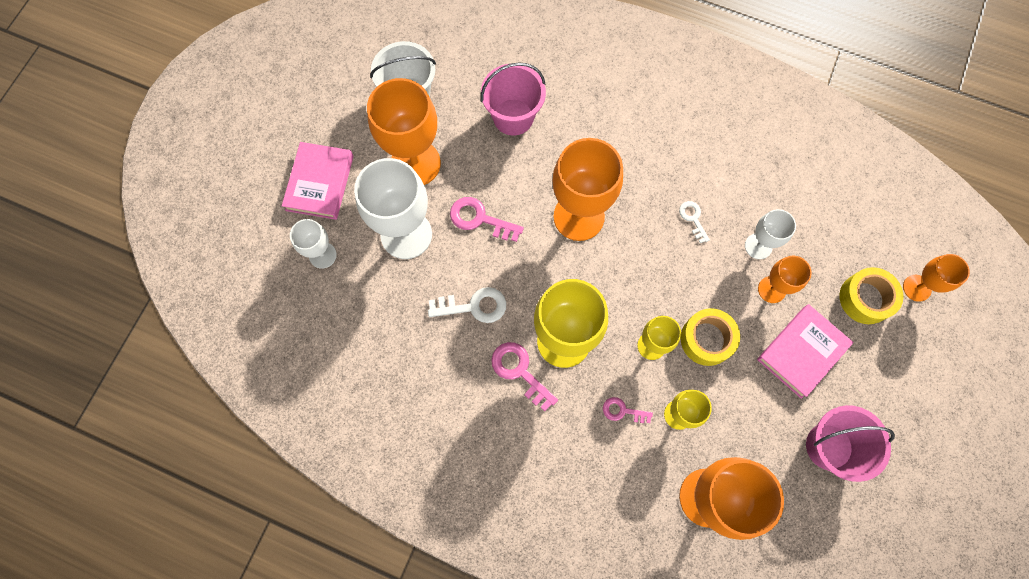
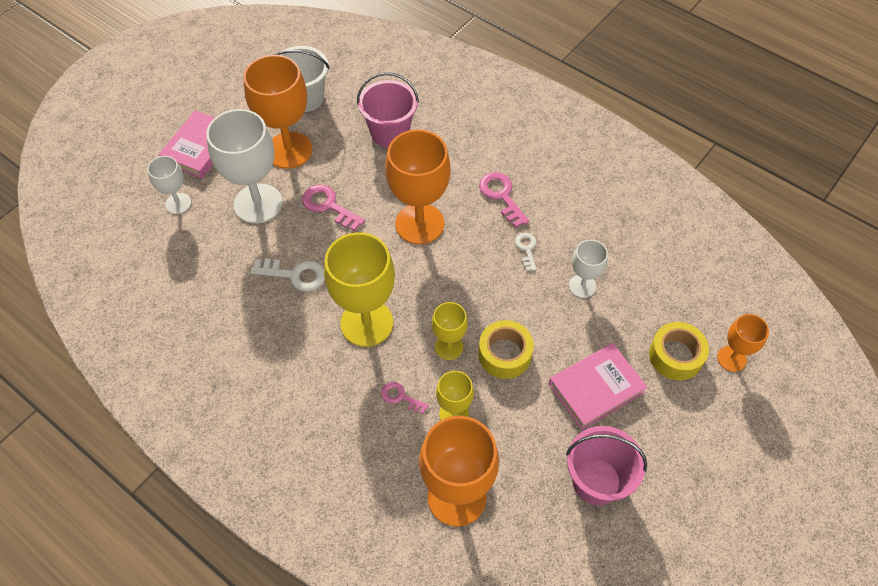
camera: 15 degrees right, 15 degrees down
(520, 371) = (316, 339): pink key -> pink key (501, 196)
(771, 289) = (583, 326): orange goblet -> none

